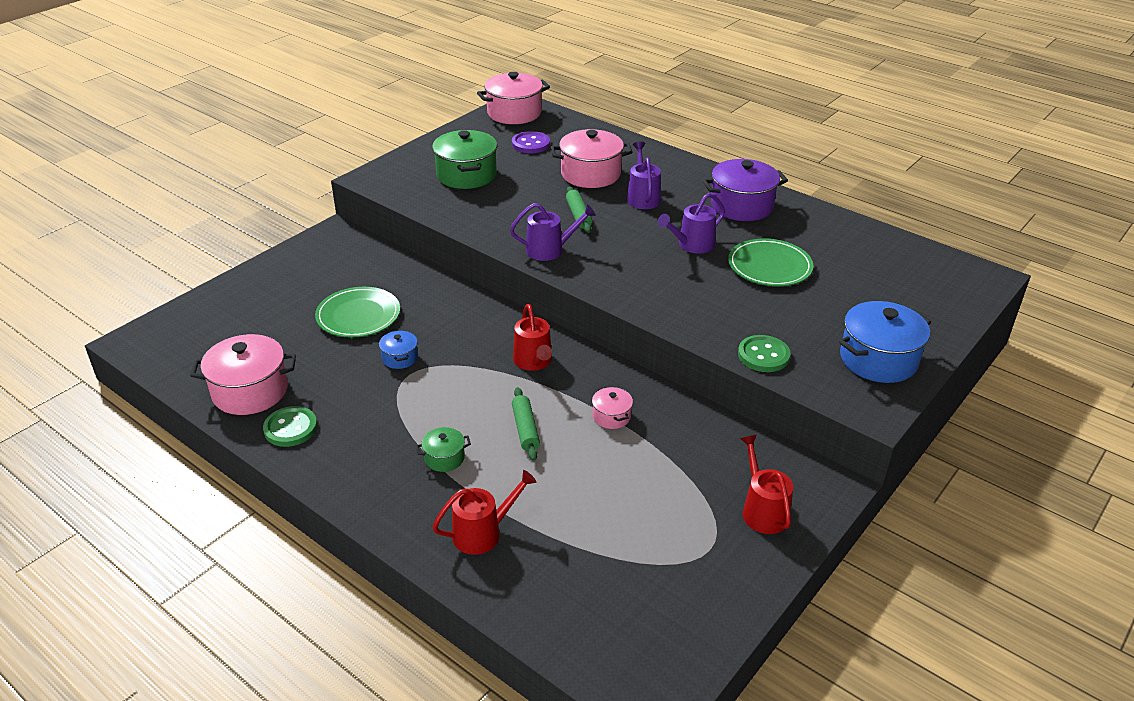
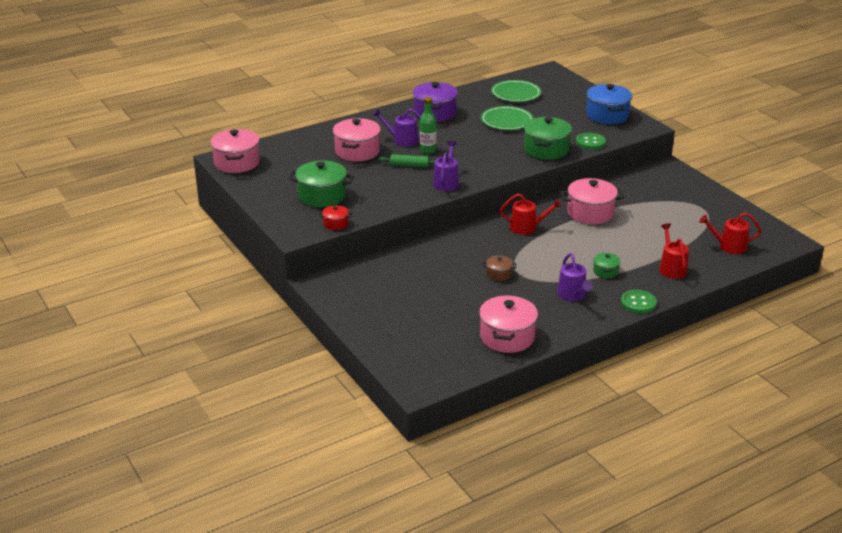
camera: 70 degrees left, 5 degrees down
(290, 428) = (554, 323): green button -> green button (638, 303)
(358, 315) = (440, 285): green plate -> green plate (515, 94)
(400, 358) = (499, 274): blue pot -> brown pot
(406, 196) = (336, 224): none -> red pot
(525, 429) = (590, 241): green rolling pin -> none
(530, 144) = (294, 165): purple button -> none
(611, 416) = (590, 213): pink pot -> pink pot, size x2.00
(629, 220) = (427, 150): none -> green bottle
(692, 245) = (470, 137): purple watering can -> purple watering can (573, 295)
(705, 316) = (546, 150): none -> green pot
(762, 510) = (679, 188): red watering can -> red watering can (729, 246)

